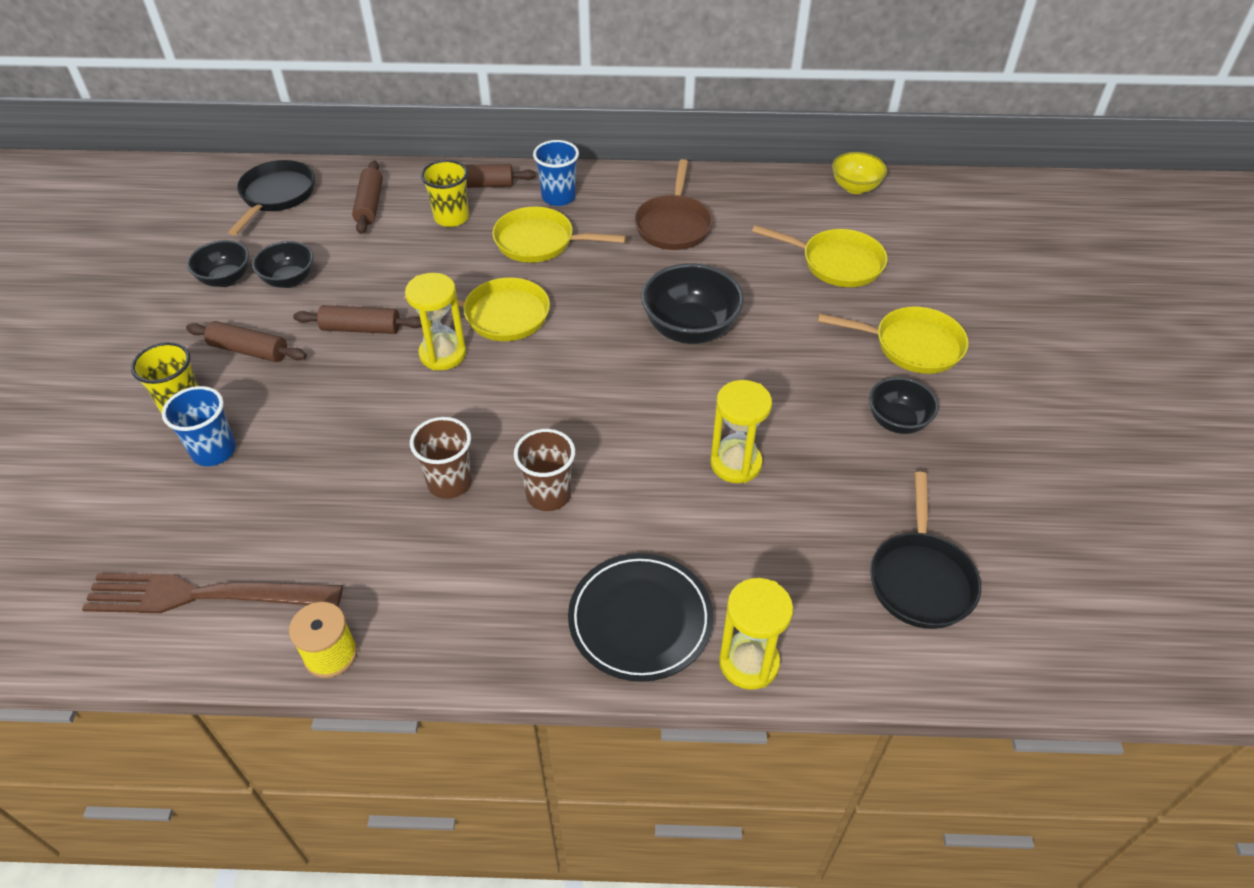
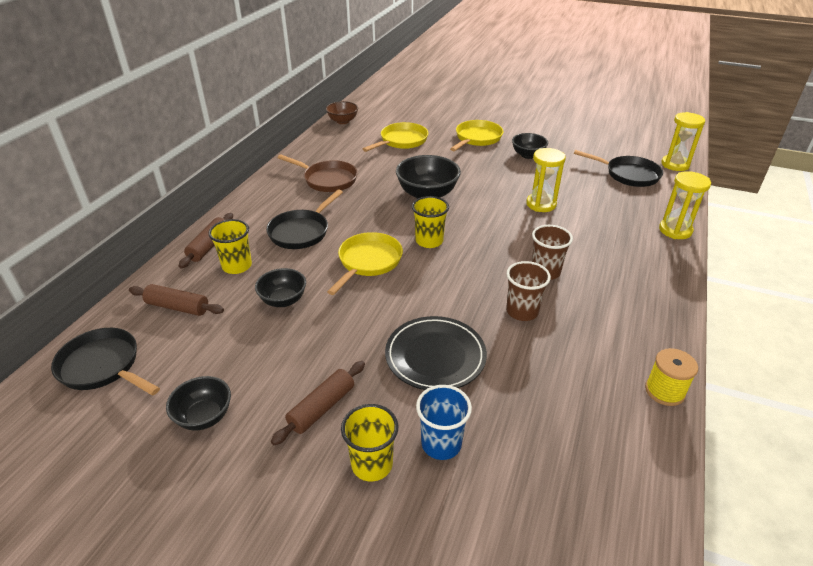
camera: 70 degrees left, 10 degrees down
(205, 595) = (603, 462): brown fork -> none
(289, 280) = (241, 370): black bowl -> black bowl (283, 300)
(361, 328) = (337, 333): brown rolling pin -> none
(443, 354) = (393, 295): yellow hourglass -> yellow hourglass (675, 164)
(540, 242) = (301, 231): yellow pan -> black pan
(558, 197) = (258, 215): blue cup -> none
(571, 359) = (429, 241): none -> yellow cup
(640, 619) = (645, 257): black plate -> black plate (435, 356)
(855, 187) = (343, 121): yellow bowl -> brown bowl

